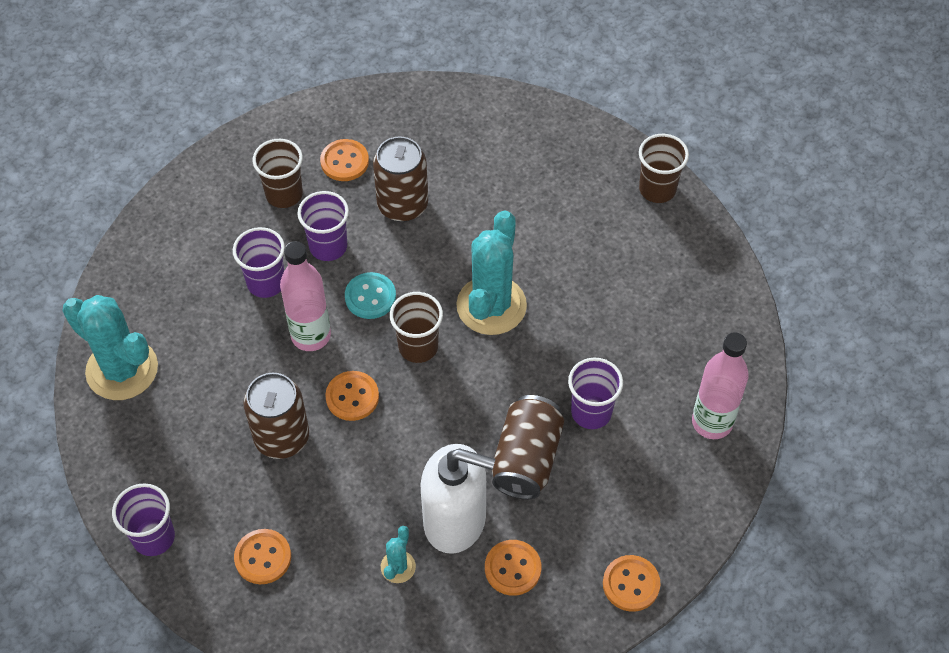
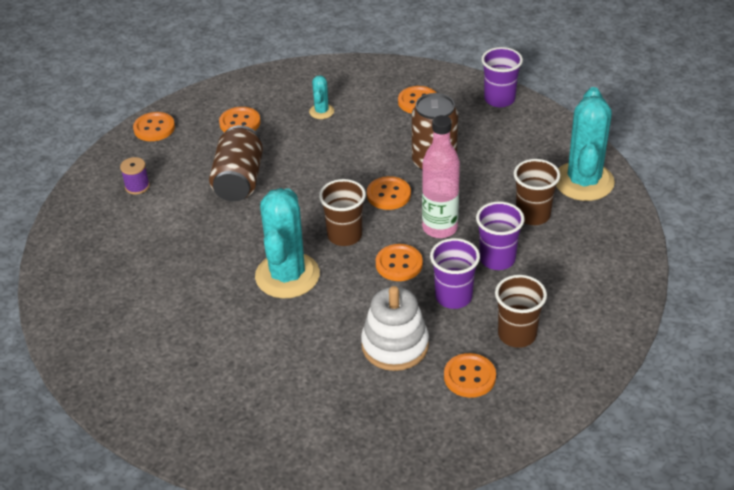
camera: 170 degrees right, 15 degrees down
(122, 369) = (583, 181): turquoise cactus -> turquoise cactus turned 75 degrees clockwise
(370, 297) = (399, 264): turquoise button -> orange button
(402, 205) = (395, 345): brown can -> white stacking toy
(455, 521) = (286, 139): white soap dispenser -> none
(591, 412) = (190, 216): purple cup -> none
(654, 476) = (137, 186): none -> purple spool
(657, 189) = (132, 407): brown cup -> brown cup (533, 215)
(712, 422) = (88, 226): pink bottle -> none

